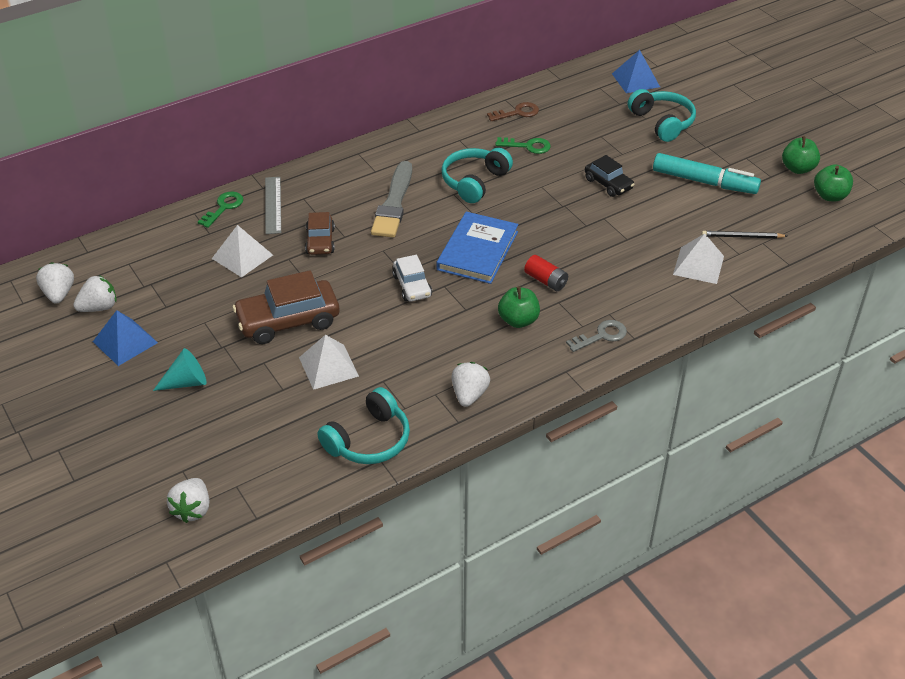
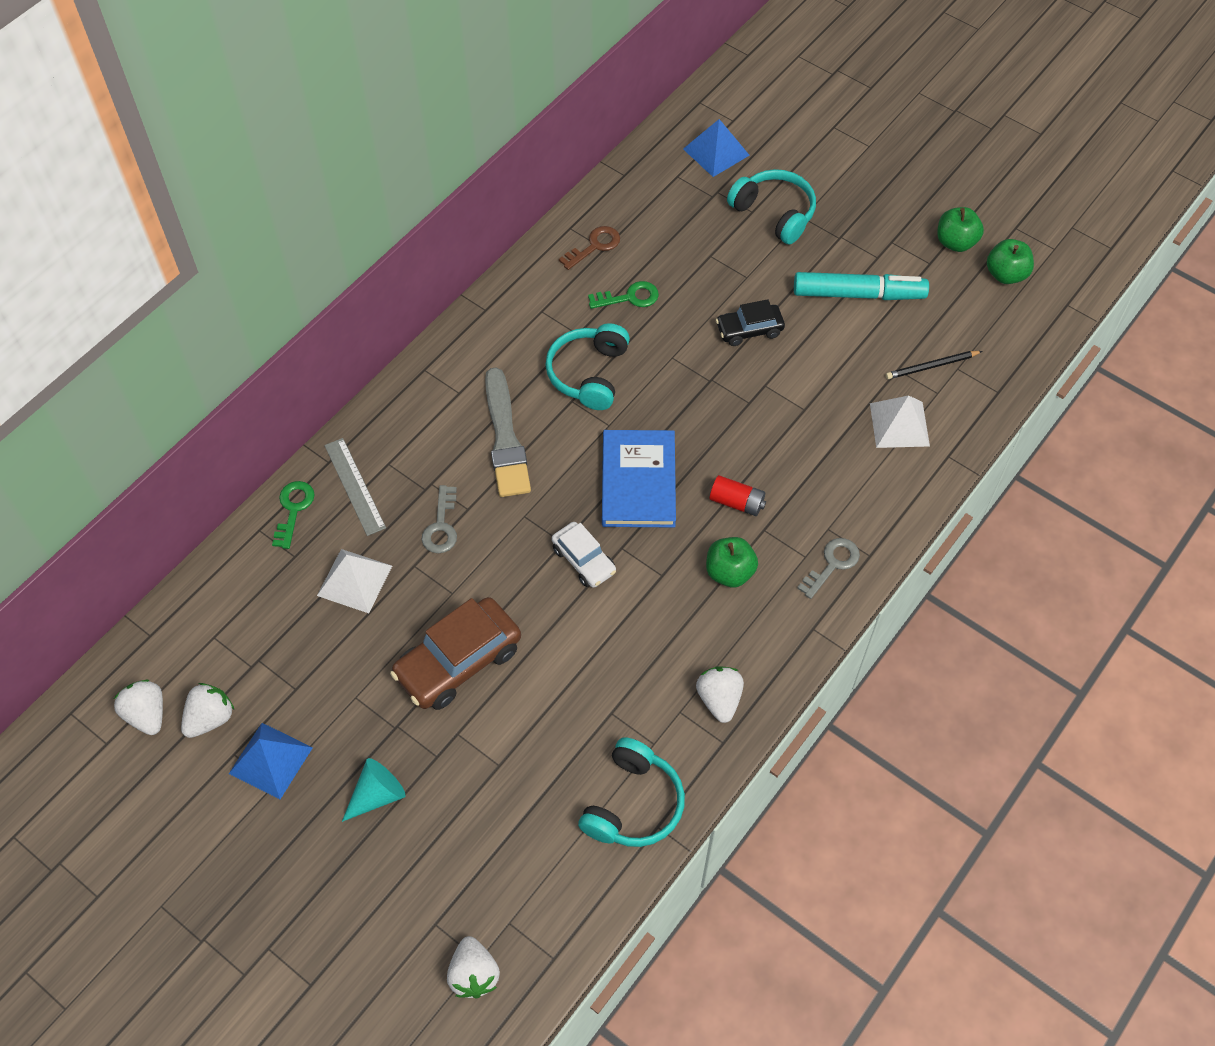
camera: 20 degrees left, 15 degrees up
(320, 241) = (441, 526): brown car -> grey key
(328, 366) = (538, 714): white pyramid -> none
(608, 184) = (749, 330): black car -> black car turned 135 degrees clockwise

